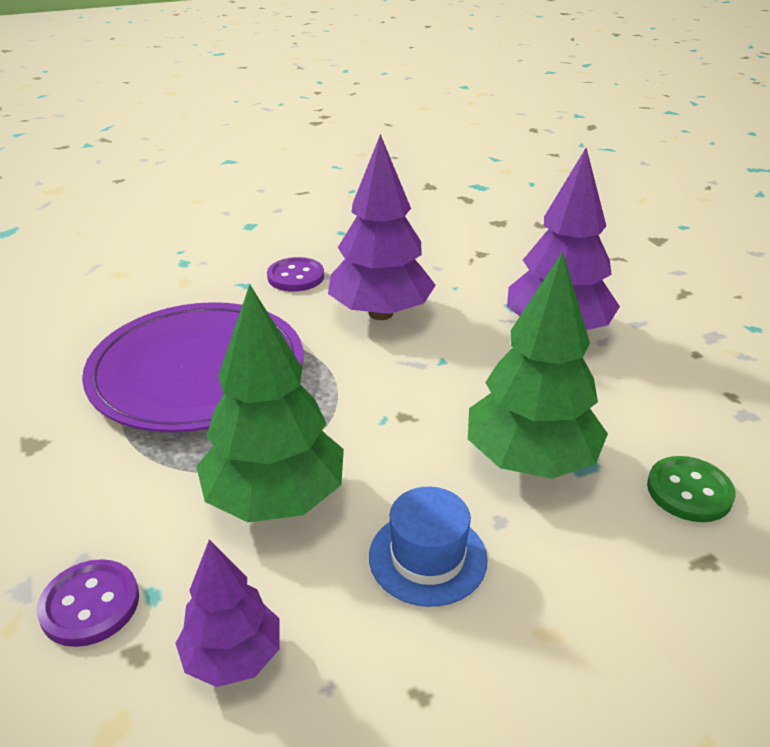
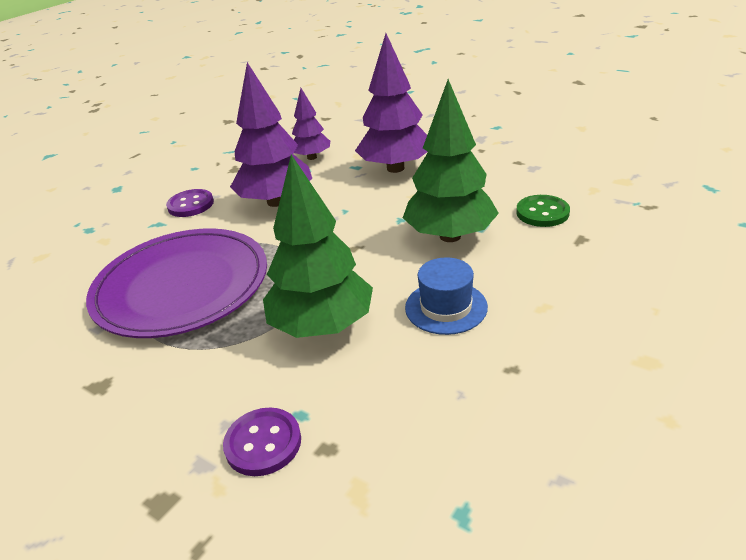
camera: 30 degrees left, 0 degrees up
(233, 657) = (390, 413): purple tree -> purple tree (312, 157)

